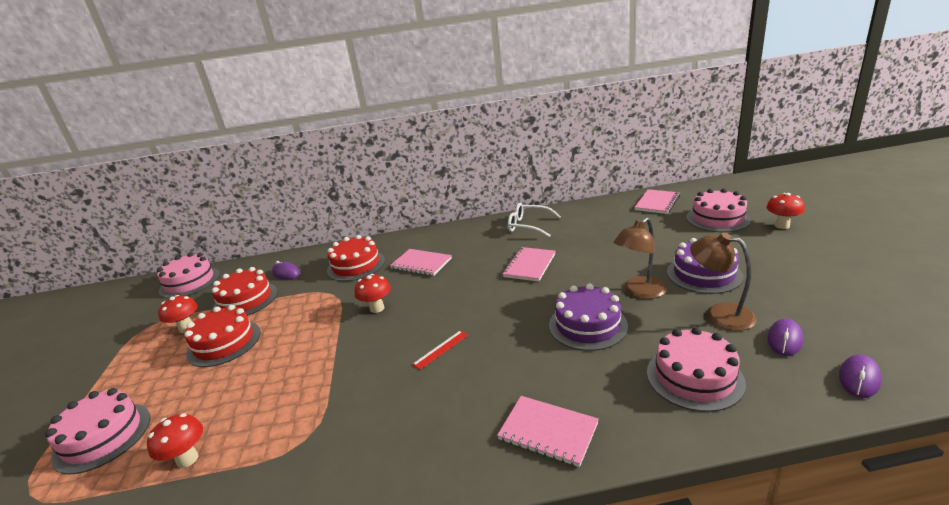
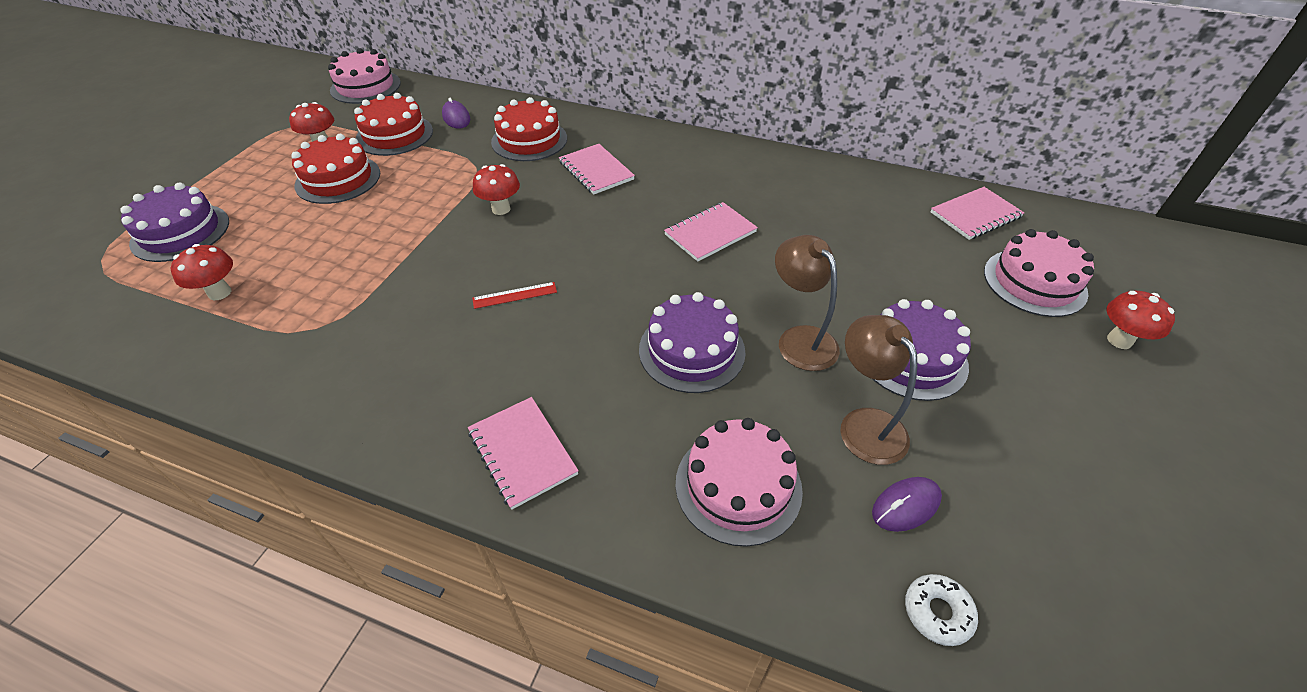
camera: 25 degrees right, 20 degrees up
(103, 437) = (180, 232): pink cake -> purple cake
(529, 226) = (768, 173): white glasses -> none
(639, 292) = (800, 339): brown lamp -> brown lamp turned 75 degrees clockwise
(859, 378) = (937, 612): purple mouse -> white donut

